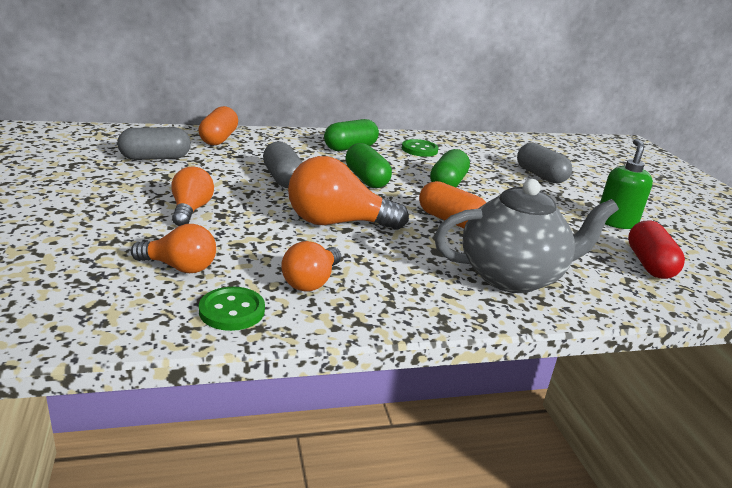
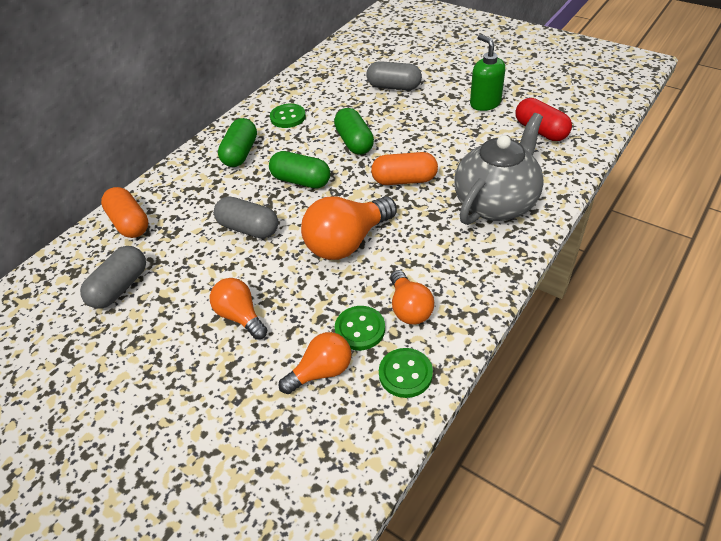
camera: 35 degrees left, 20 degrees up
(251, 267) = (360, 329): none -> green button

